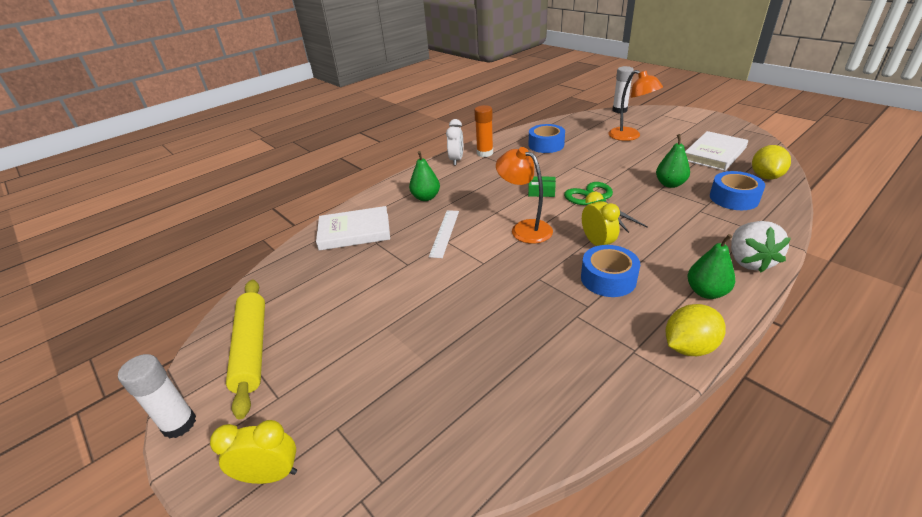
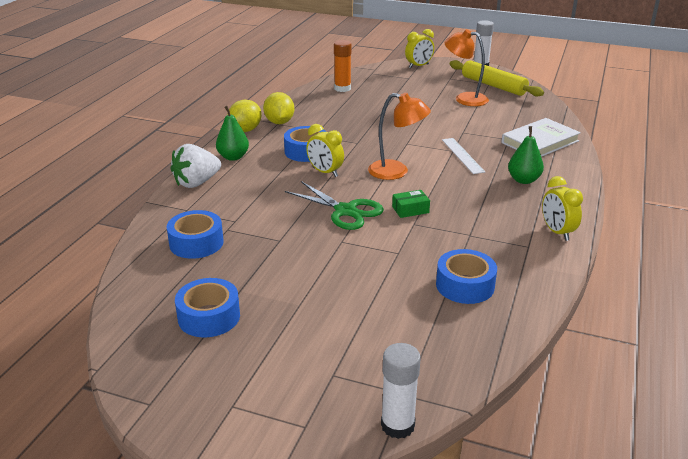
camera: 150 degrees right, 5 degrees down
(456, 160) = (557, 232): white clock -> yellow clock
(485, 153) = (534, 251): orange glue stick -> orange glue stick (342, 88)
(630, 136) = (346, 334): orange lamp -> orange lamp (464, 99)
(670, 184) = (269, 248): green pear -> none
(714, 154) = (209, 317): white book -> blue tape
(749, 261) = (196, 183): white strawberry -> white strawberry turned 105 degrees counterclockwise
(765, 176) = (148, 284): yellow lemon -> yellow lemon (279, 122)

